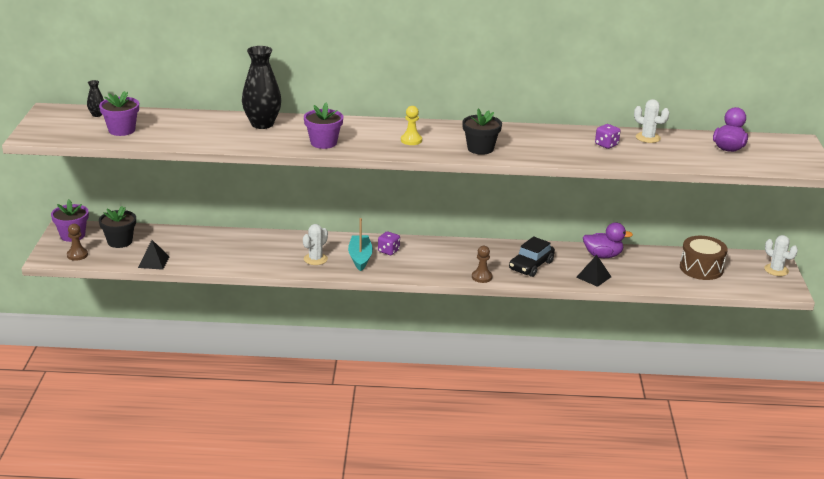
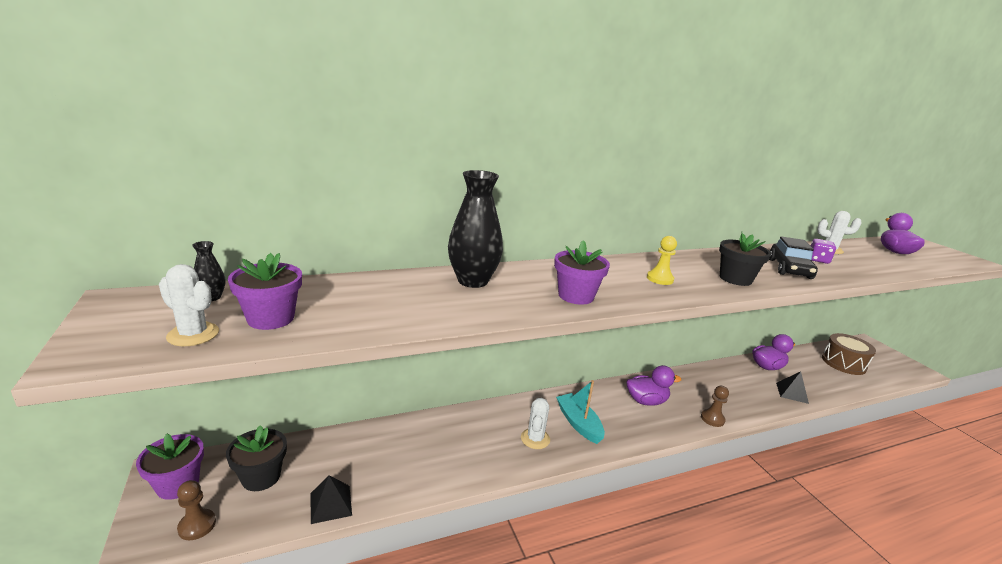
camera: 25 degrees left, 5 degrees down
(388, 251) = (597, 406): purple dice -> none
(437, 256) = (646, 401): none -> purple duck
(531, 265) = (732, 392): black car -> black car (789, 269)
(776, 270) = (885, 353): white cactus -> white cactus (193, 334)

